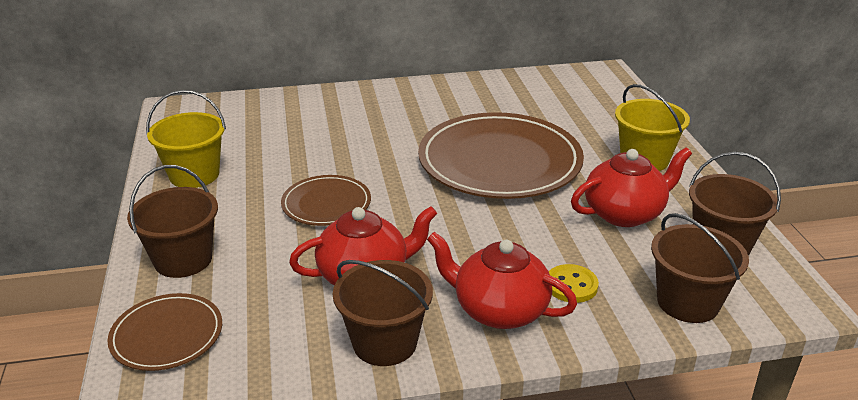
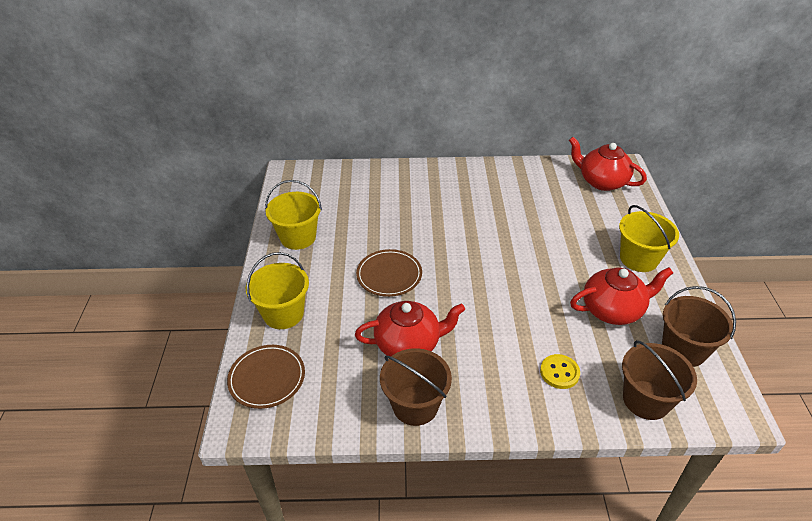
camera: 10 degrees right, 10 degrees up
(183, 260) = (283, 314): brown bucket -> yellow bucket
(499, 161) = (524, 249): brown plate -> none
(499, 310) = (502, 387): red teapot -> red teapot (601, 181)

